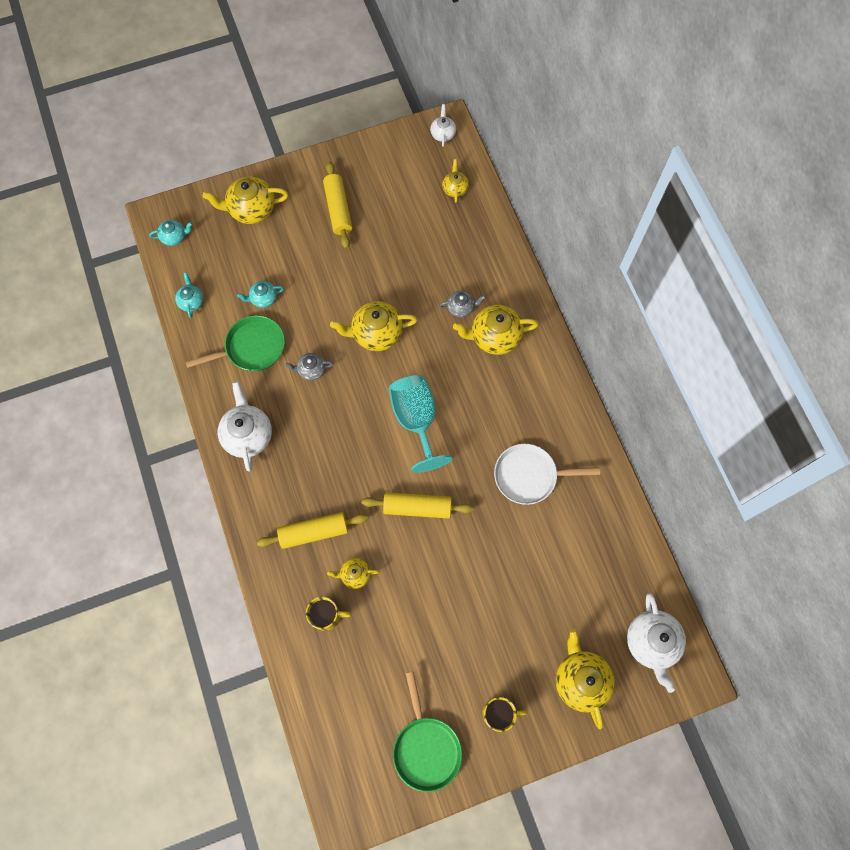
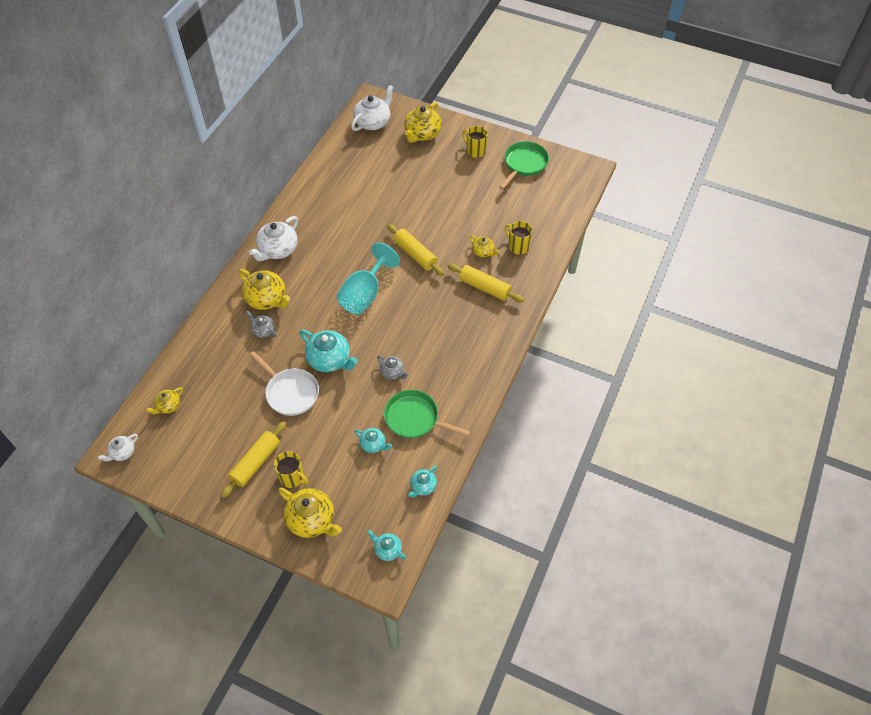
camera: 135 degrees left, 15 degrees down
(248, 435) = (470, 368): white teapot -> white teapot (278, 250)
(299, 223) = (292, 477): none -> yellow mug
(376, 333) = (330, 360): yellow teapot -> turquoise teapot
(530, 476) = (339, 221): white pan -> white pan (290, 392)

